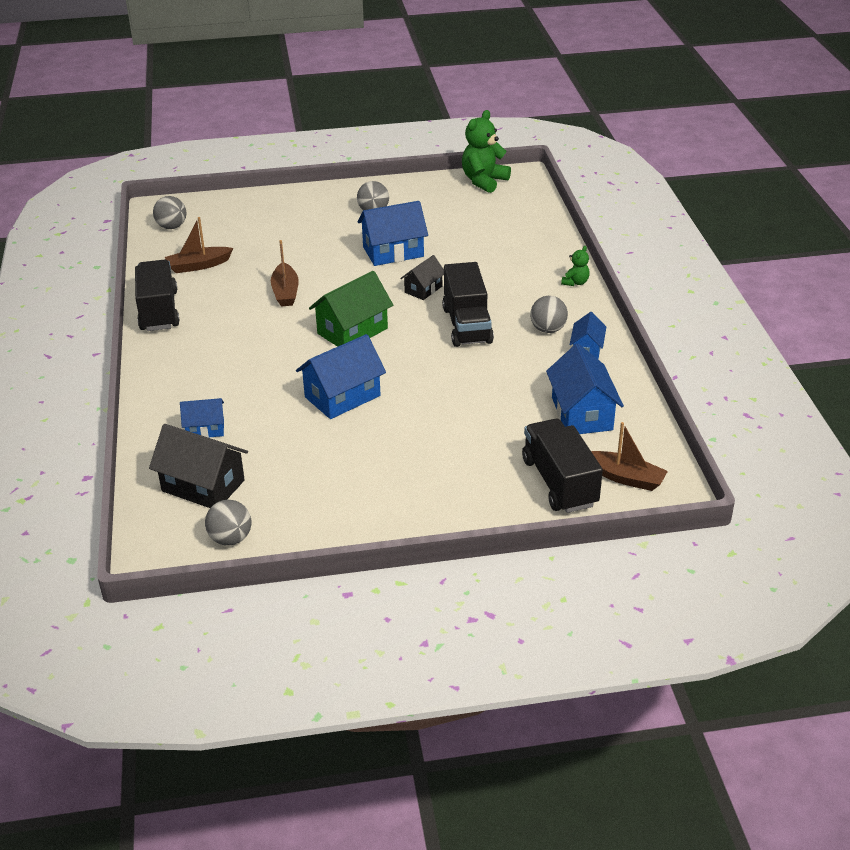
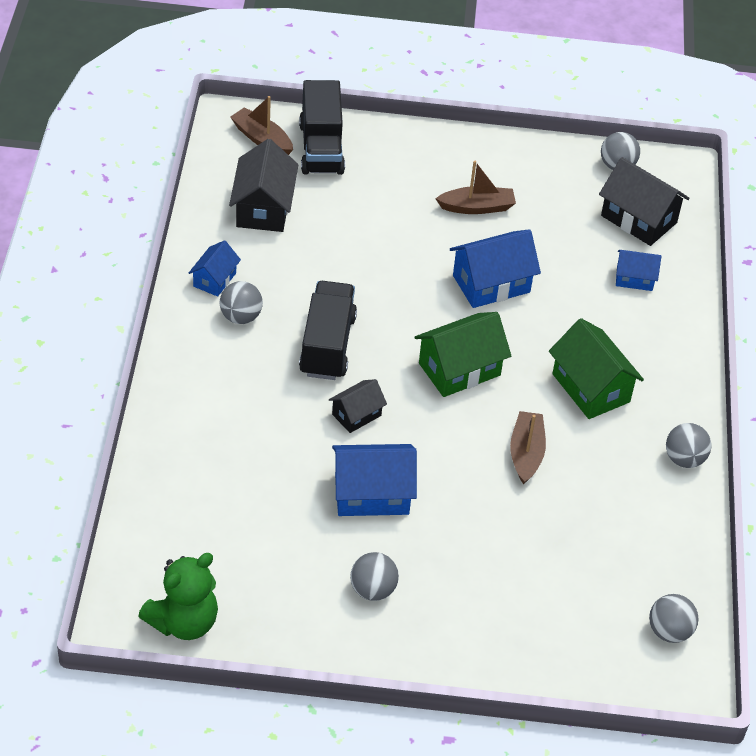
camera: 170 degrees left, 10 degrees up
(159, 311) = (684, 459): black truck -> grey ball
(198, 266) = (633, 533): brown boat -> brown boat (477, 207)
(239, 340) = (591, 388): none -> green house
(575, 282) = (169, 379): green teddy bear -> none
(581, 414) = (263, 208): blue house -> black house

